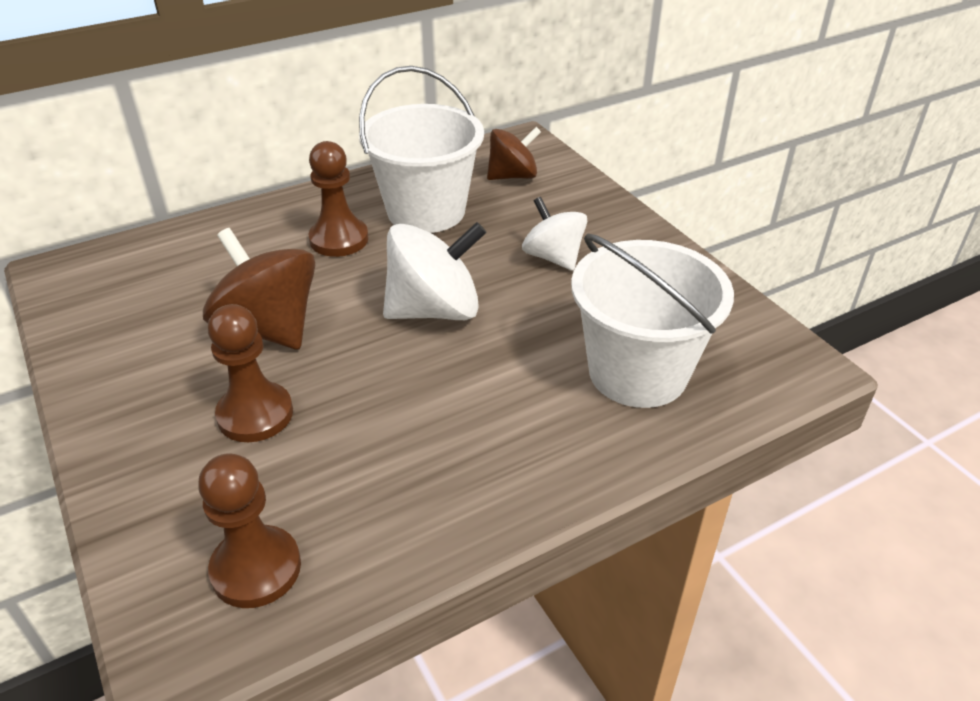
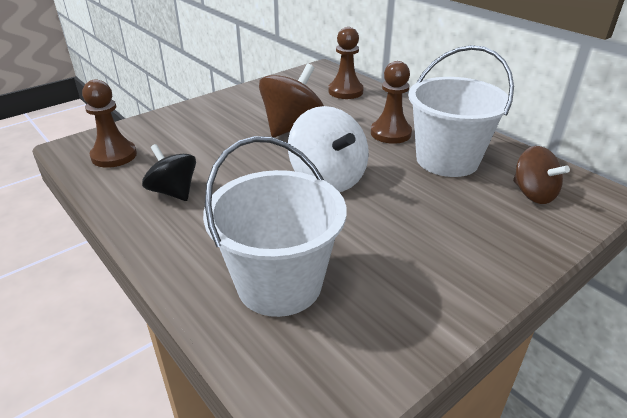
camera: 80 degrees right, 5 degrees down
(255, 414) = (220, 136): brown pawn -> brown pawn (345, 91)
(416, 472) = (173, 192): none -> black spinning top
(553, 257) = (420, 226): white spinning top -> none

